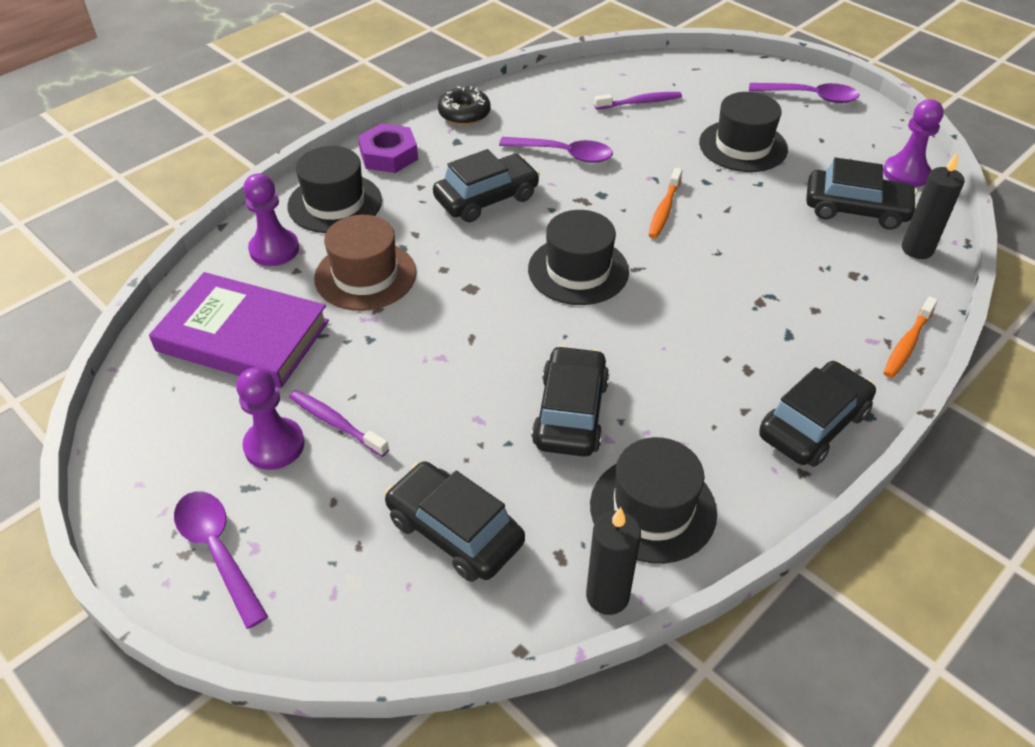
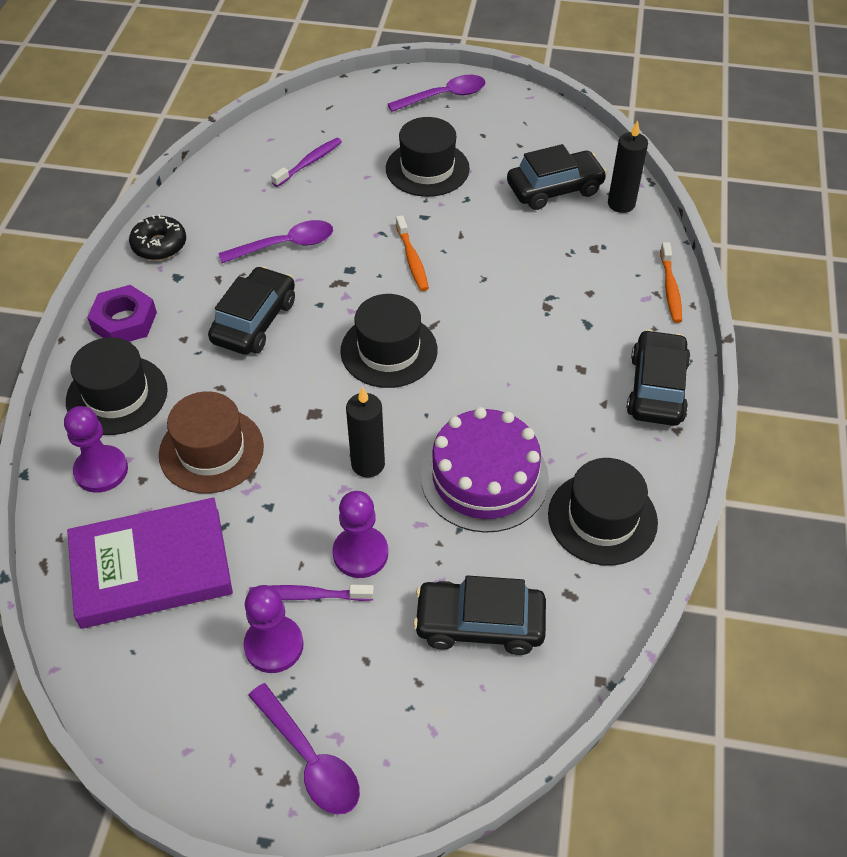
camera: 35 degrees left, 5 degrees up
(218, 551) = (310, 759): purple spoon -> purple spoon turned 150 degrees counterclockwise
(570, 413) = (484, 477): black car -> purple cake
(607, 596) = (624, 602): black candle -> black candle (368, 464)
(906, 173) = (566, 139): purple pawn -> purple pawn (360, 553)

